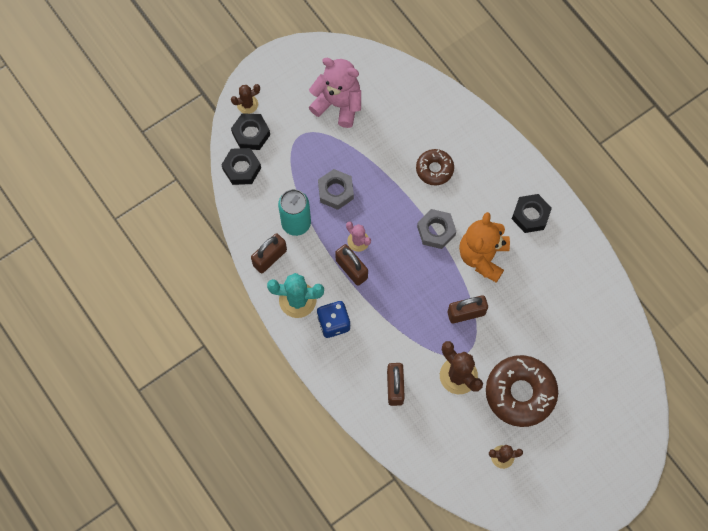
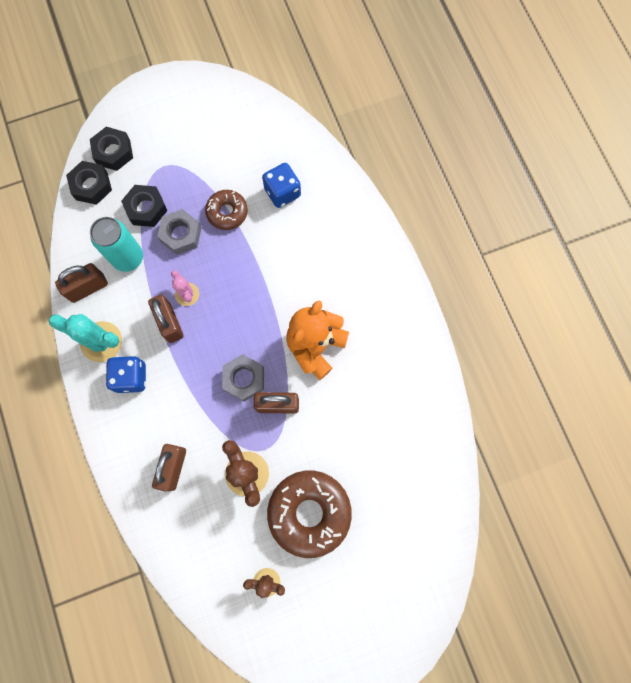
camera: 15 degrees right, 5 degrees up
(247, 104) = (120, 120): brown cactus -> none
(338, 104) = (214, 143): pink teddy bear -> none
(412, 132) = (282, 192): none -> blue dice
(434, 169) = (293, 237): brown donut -> brown donut (227, 212)
(436, 231) = (273, 305): grey nut -> grey nut (244, 379)
(530, 215) = (381, 314): black nut -> black nut (146, 209)

